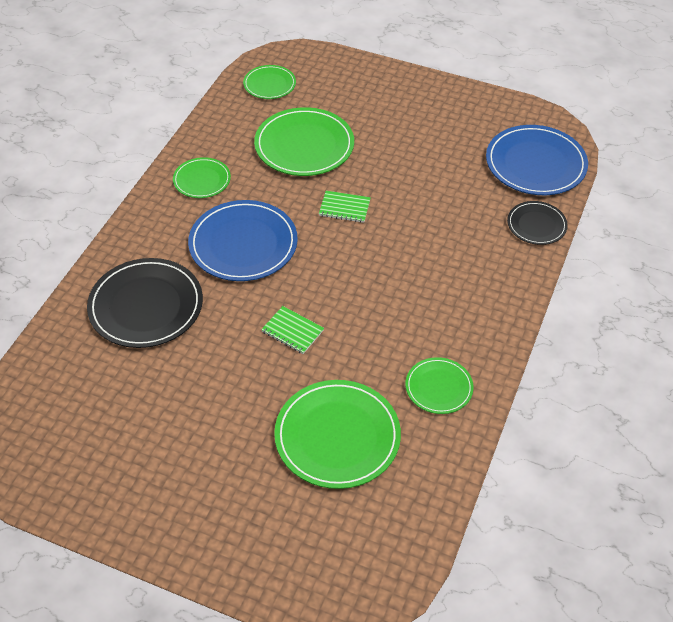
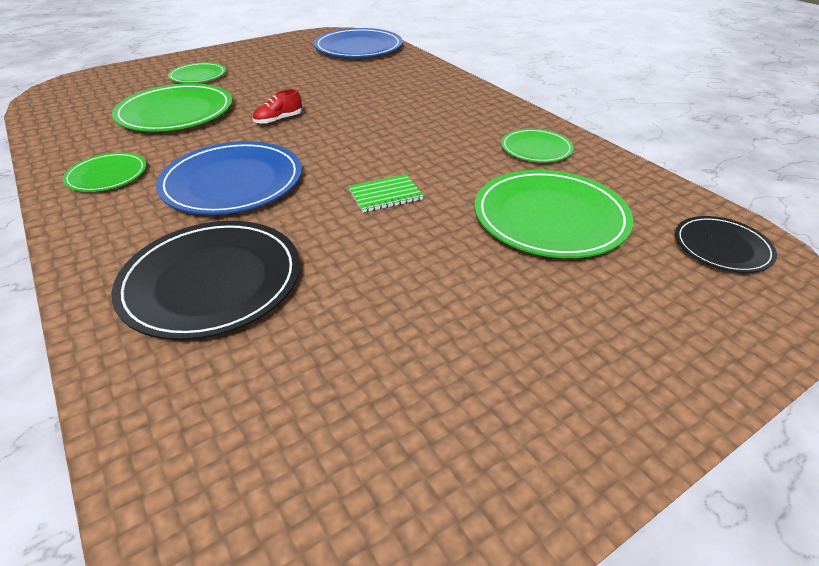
camera: 55 degrees left, 10 degrees down
(269, 84) = (74, 103): green plate -> green plate (198, 76)
(344, 208) = (278, 120): green notebook -> red shoe
(536, 225) = (415, 64): black plate -> black plate (722, 247)

